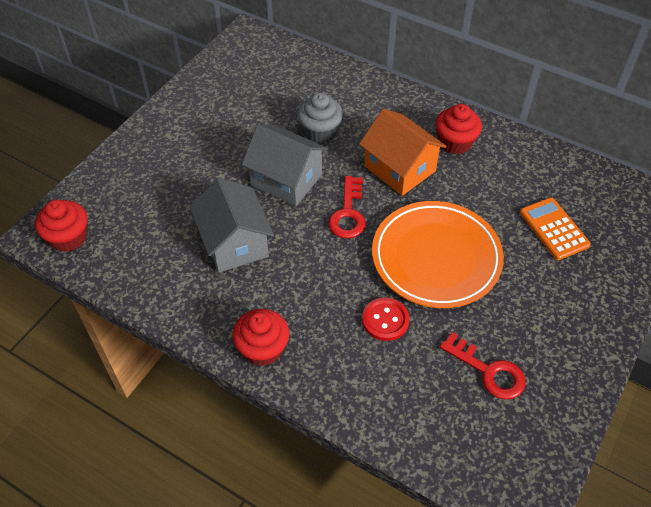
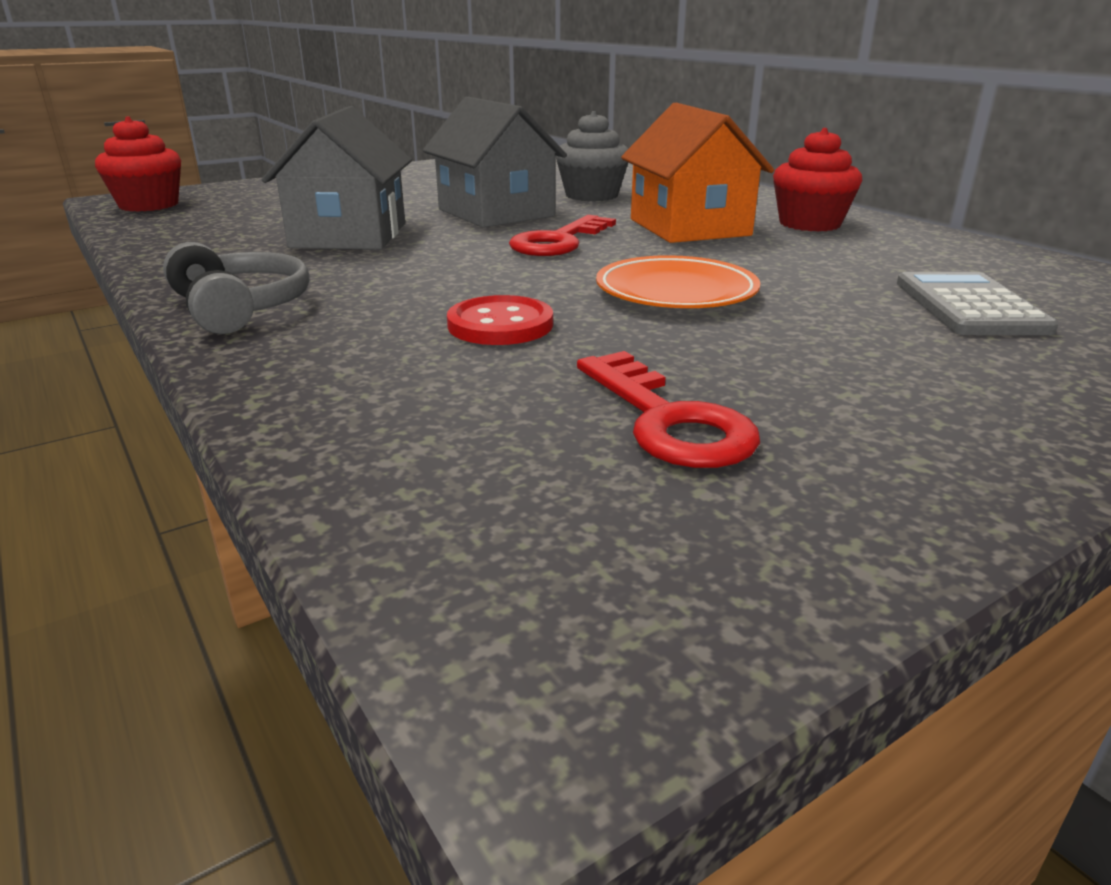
camera: 25 degrees right, 25 degrees down
(262, 348) = (240, 308): red cupcake -> grey headphones
(436, 258) = (676, 292): orange plate -> orange plate, size x0.58
(554, 229) = (969, 306): orange calculator -> grey calculator

